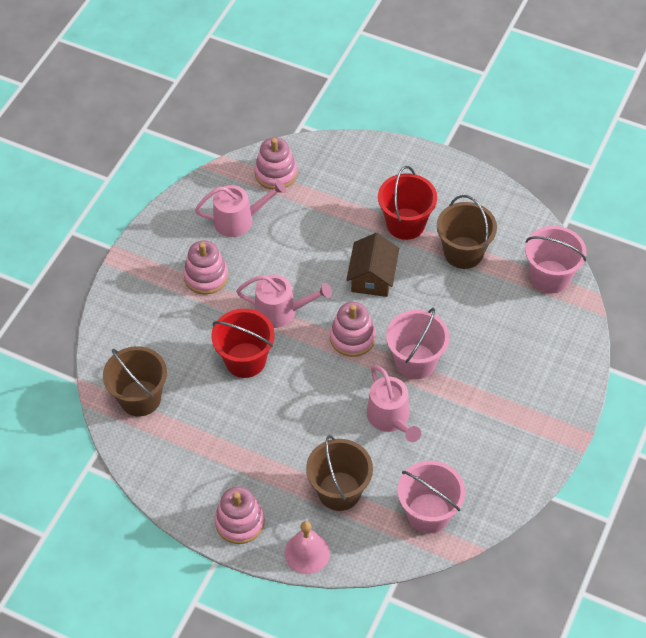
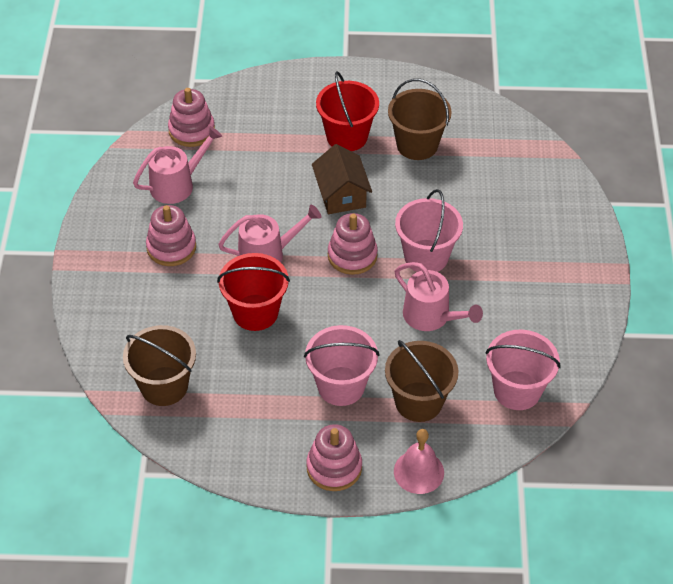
camera: 25 degrees left, 5 degrees down
(550, 277) = (510, 140): pink bucket -> pink bucket (341, 386)

